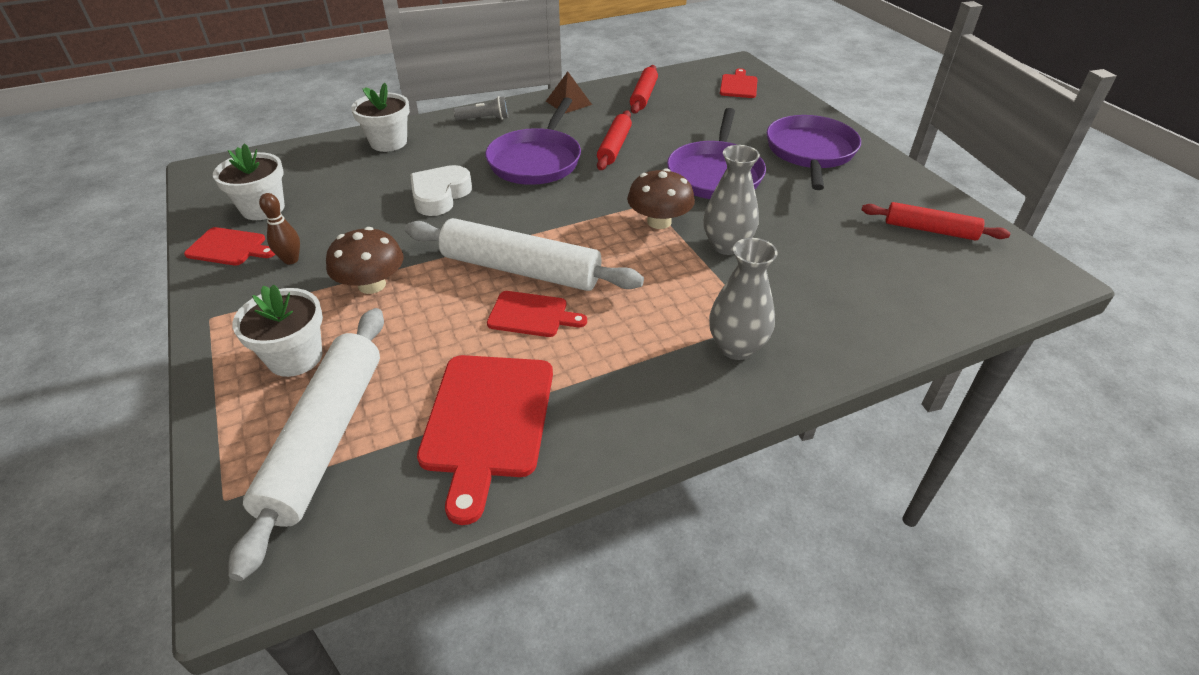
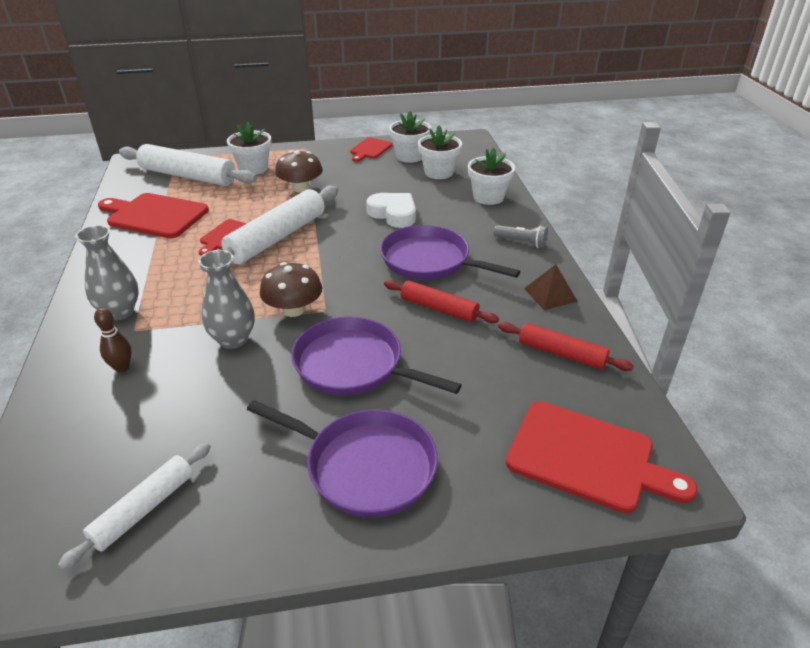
camera: 105 degrees right, 5 degrees down
(291, 260) = (344, 165): brown bowling pin -> brown bowling pin (122, 367)
(320, 180) = (438, 172): none -> white flower pot
(484, 119) = (522, 242): grey flashlight -> grey flashlight turned 75 degrees counterclockwise
(738, 85) = (587, 457): red cutting board -> red cutting board, size x1.78
(930, 230) = (144, 509): red rolling pin -> white rolling pin

